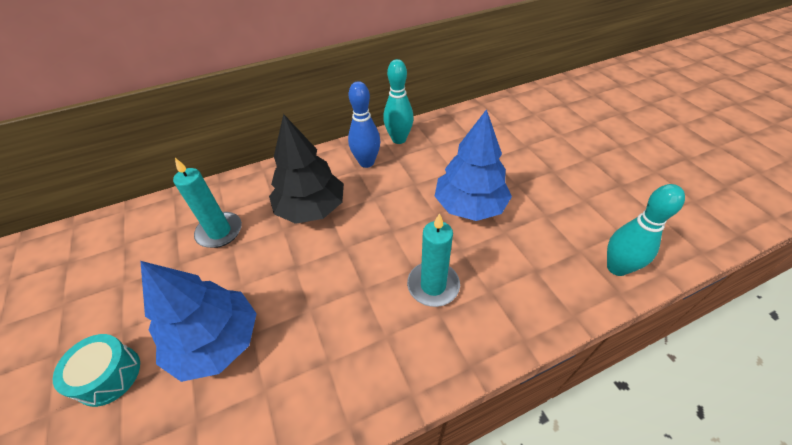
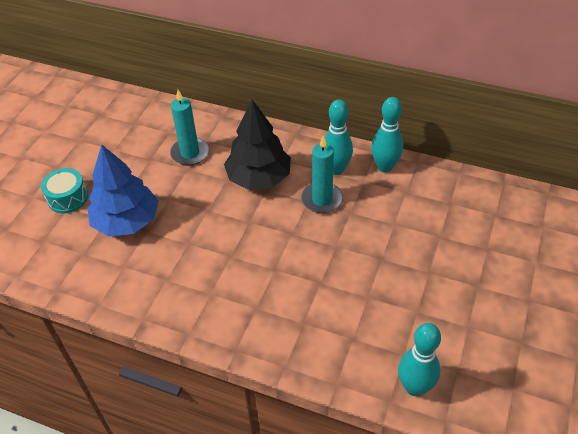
camera: 45 degrees right, 0 degrees up
(366, 162) = (336, 169): blue bowling pin -> turquoise bowling pin
(433, 285) = (273, 289): turquoise candle -> turquoise candle (322, 199)
(469, 206) = (368, 259): blue tree -> none

